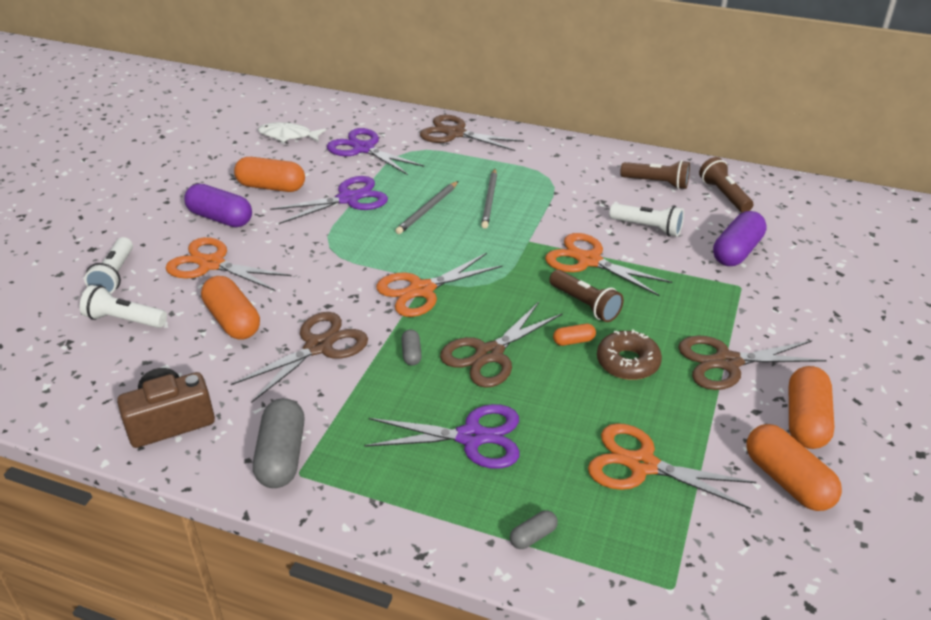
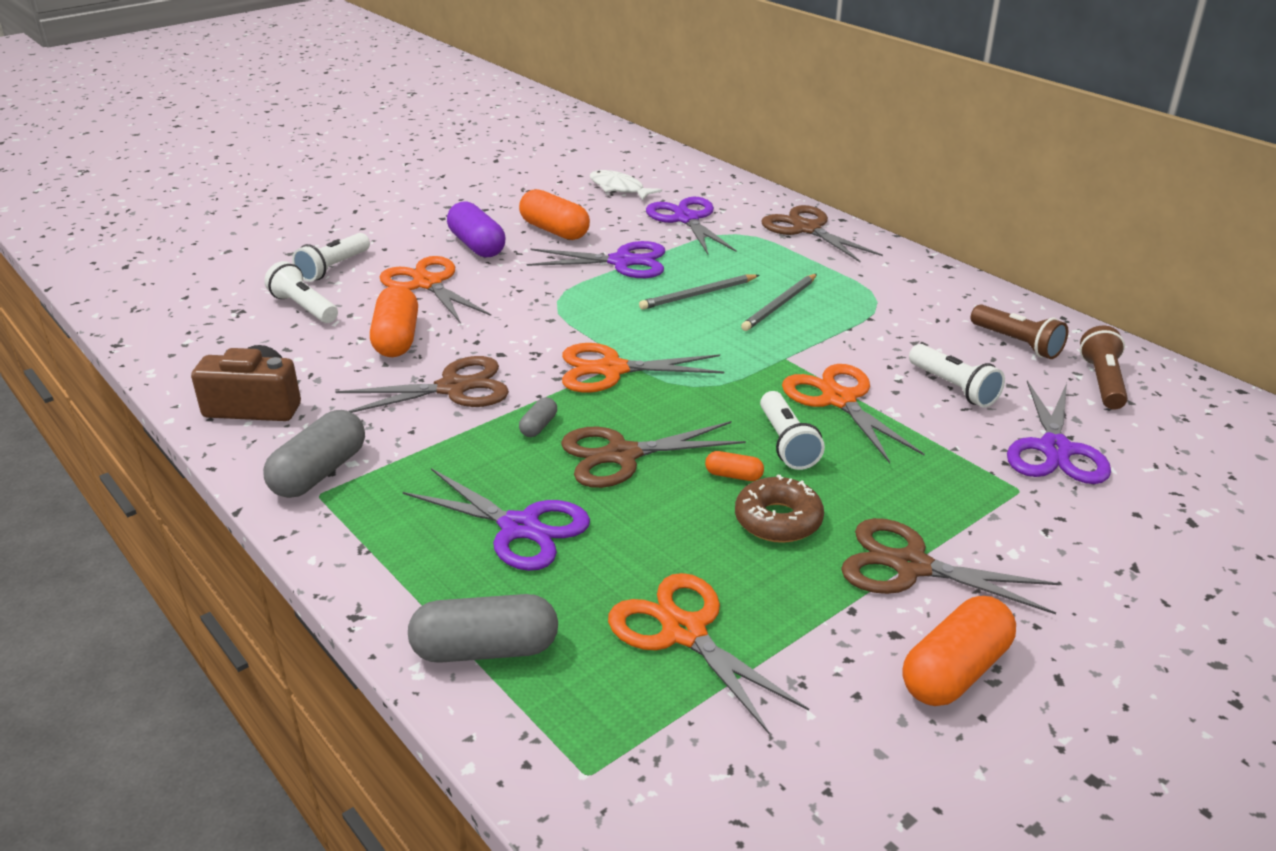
camera: 30 degrees right, 5 degrees down
(533, 536) = (485, 649): grey capsule -> grey capsule, size x2.06
(585, 305) = (787, 443): brown flashlight -> white flashlight
(737, 251) = (1055, 449): purple capsule -> purple scissors
(787, 480) = (857, 727): orange capsule -> none

